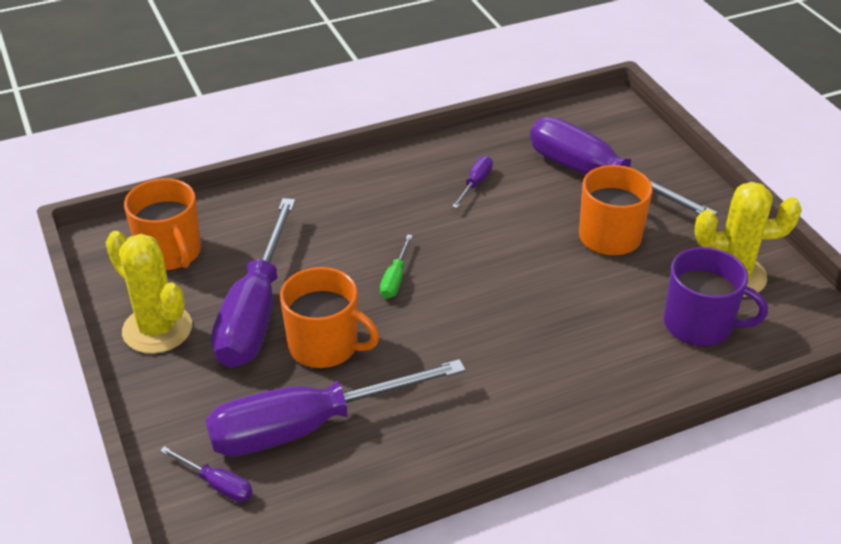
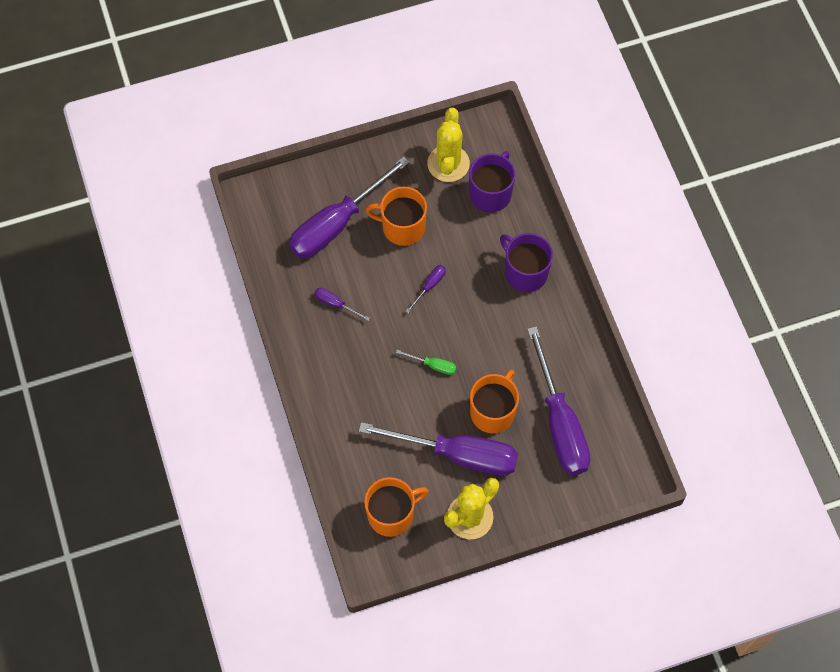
camera: 85 degrees left, 25 degrees up
(217, 484) = (600, 473): purple screwdriver -> purple screwdriver (429, 286)
(570, 371) = (525, 272): none -> purple mug

